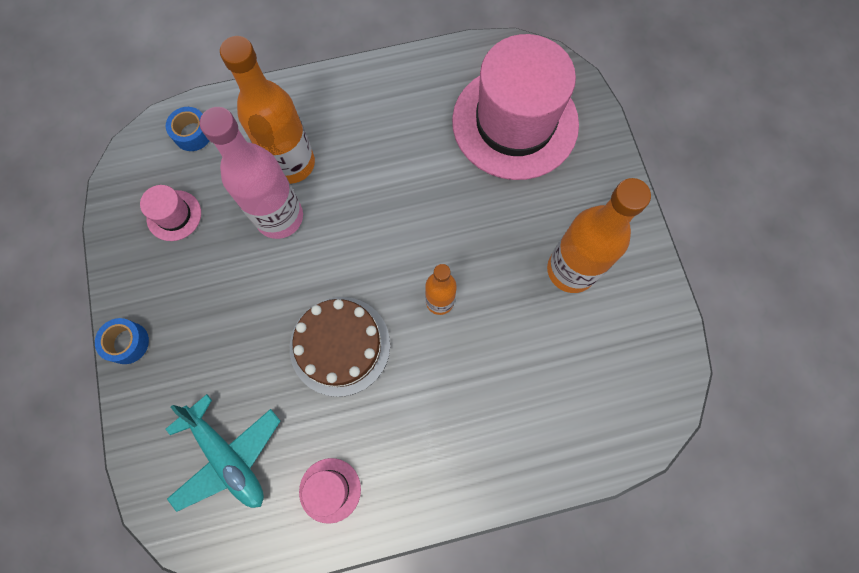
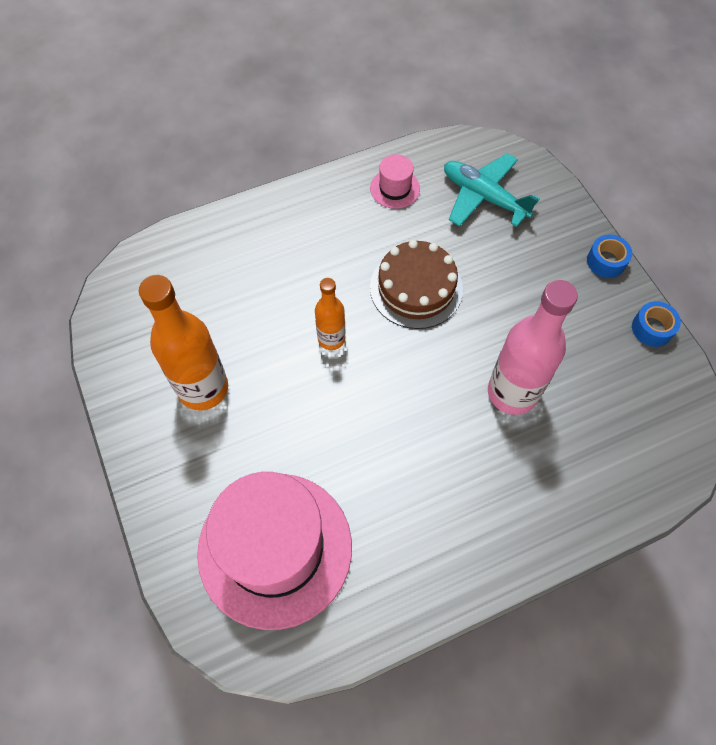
camera: 170 degrees right, 10 degrees down
(174, 215) = (620, 377): pink hat -> none
(193, 134) = (644, 469): blue tape -> blue tape (652, 328)
(292, 164) = (520, 452): orange bottle -> none

